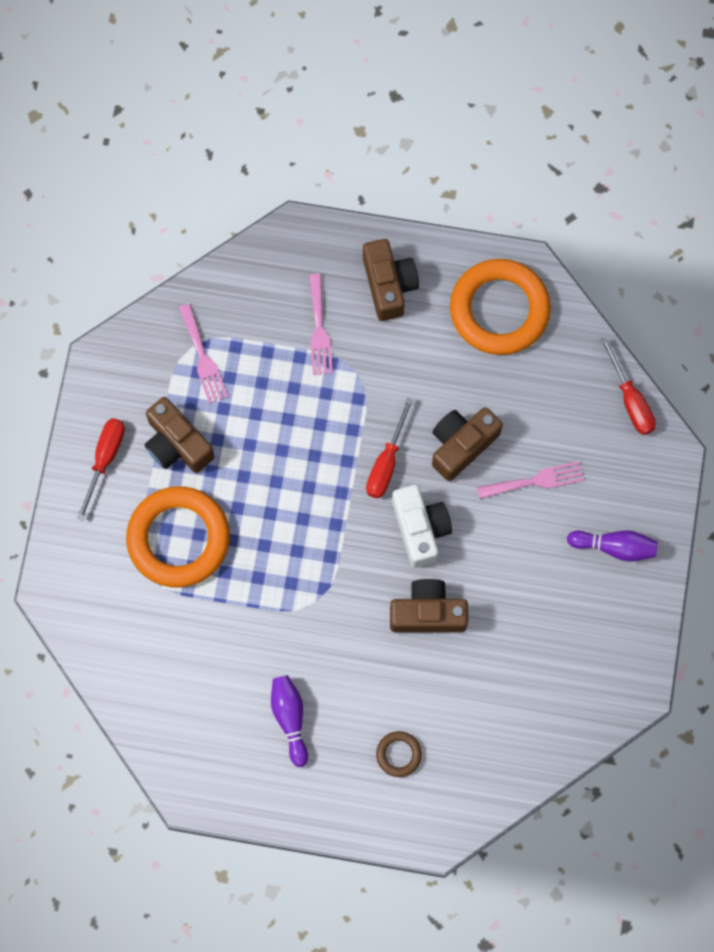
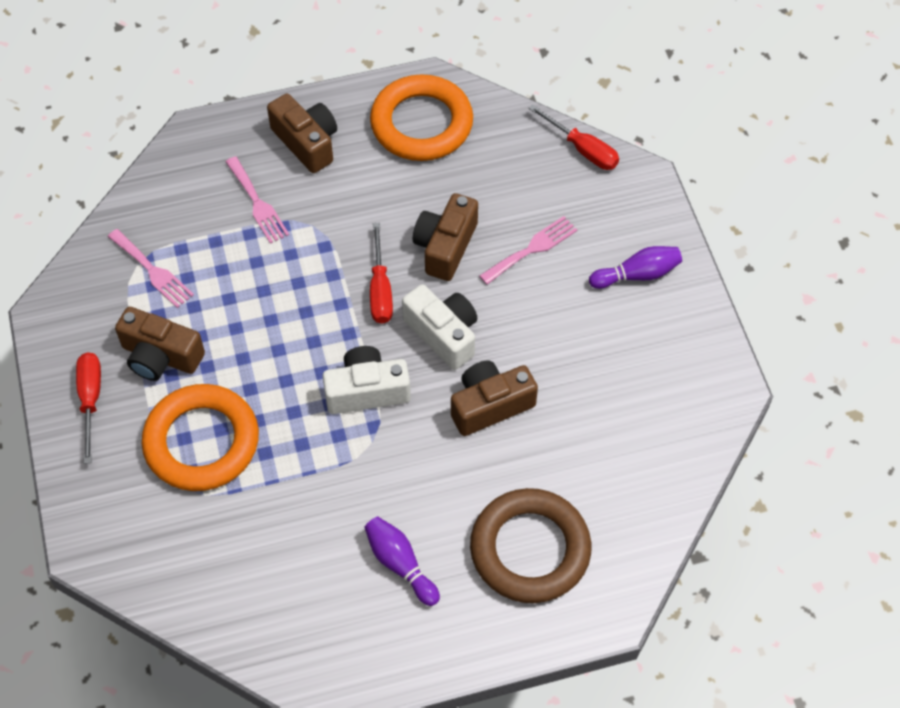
camera: 25 degrees left, 15 degrees down
(332, 553) = (367, 391): none -> white camera
(398, 754) = (530, 549): brown ring -> brown ring, size x2.32

